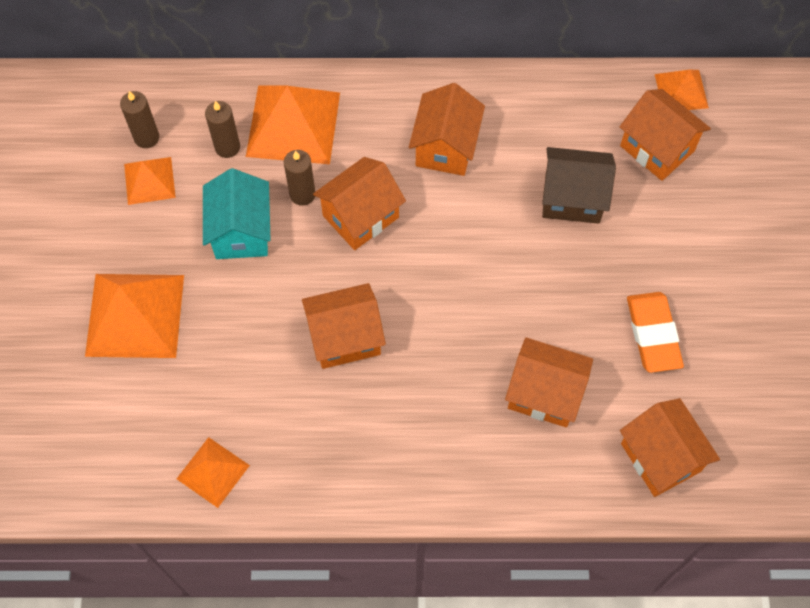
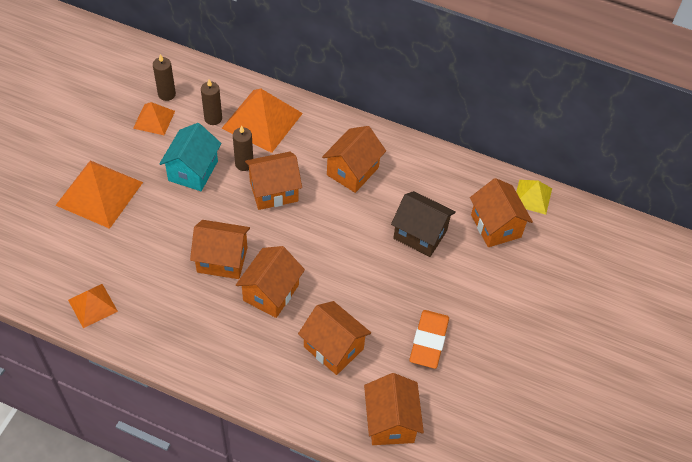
camera: 20 degrees right, 10 degrees down
(430, 355) = (271, 293): none -> orange house
(681, 91) = (532, 196): orange pyramid -> yellow pyramid

